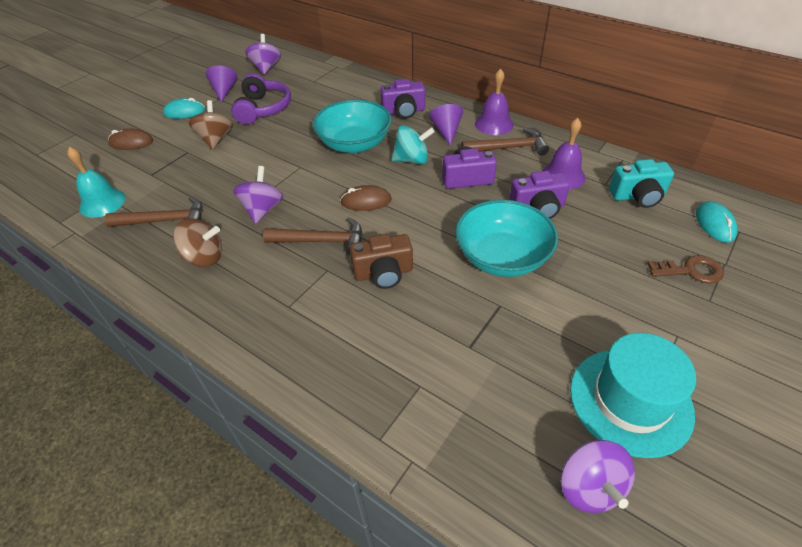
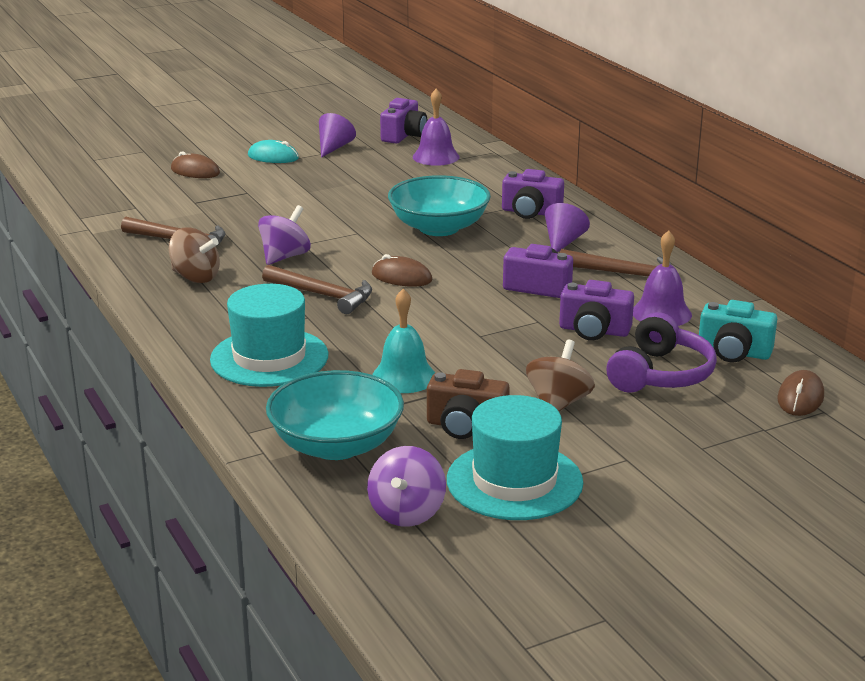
camera: 25 degrees right, 20 degrees down
(102, 202) = (130, 213): turquoise bell -> turquoise bell (404, 377)
(216, 139) = (286, 188): brown spinning top -> brown spinning top (558, 403)
(263, 109) = (364, 173): purple headphones -> purple headphones (660, 374)
(266, 68) = (404, 135): purple spinning top -> purple camera
(330, 331) = (269, 358): none -> turquoise hat
(383, 273) = (363, 334): brown camera -> brown camera (465, 426)
(412, 160) = (492, 257): turquoise spinning top -> none
(494, 124) = (632, 249): purple bell -> purple bell (436, 157)
(502, 257) = (504, 356): turquoise bowl -> turquoise bowl (336, 445)
(690, 271) = (712, 422): brown key -> none
(714, 224) = (800, 398): turquoise mouse -> brown mouse

